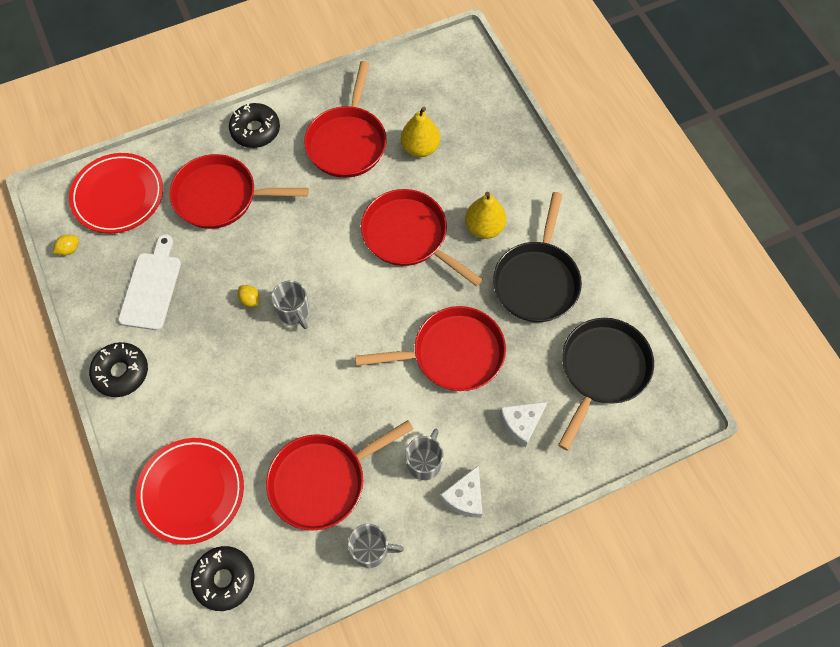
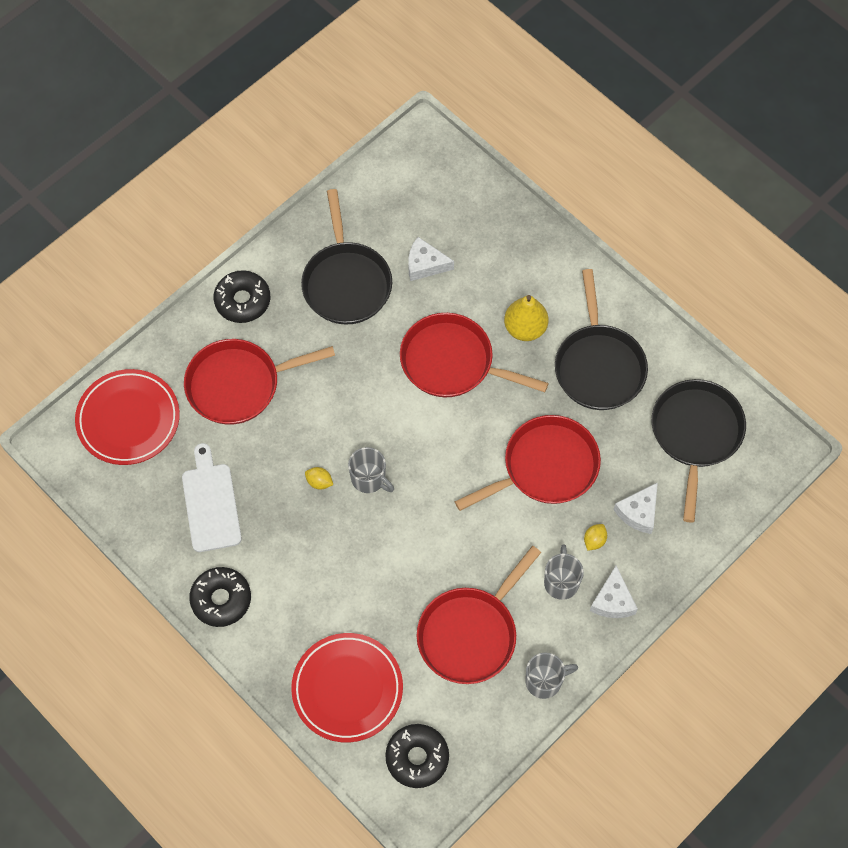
camera: 20 degrees left, 0 degrees up
(69, 249) = (104, 493): yellow lemon -> yellow lemon (594, 540)
(347, 142) = (346, 282): red pan -> black pan
(420, 148) = (425, 264): yellow pear -> white cheese

